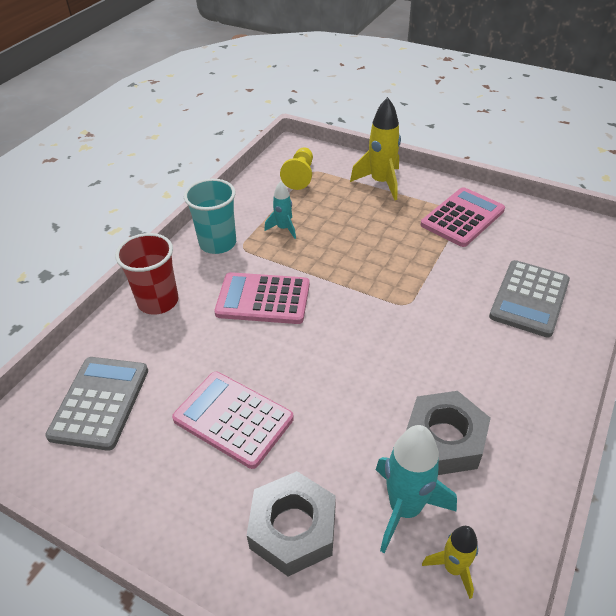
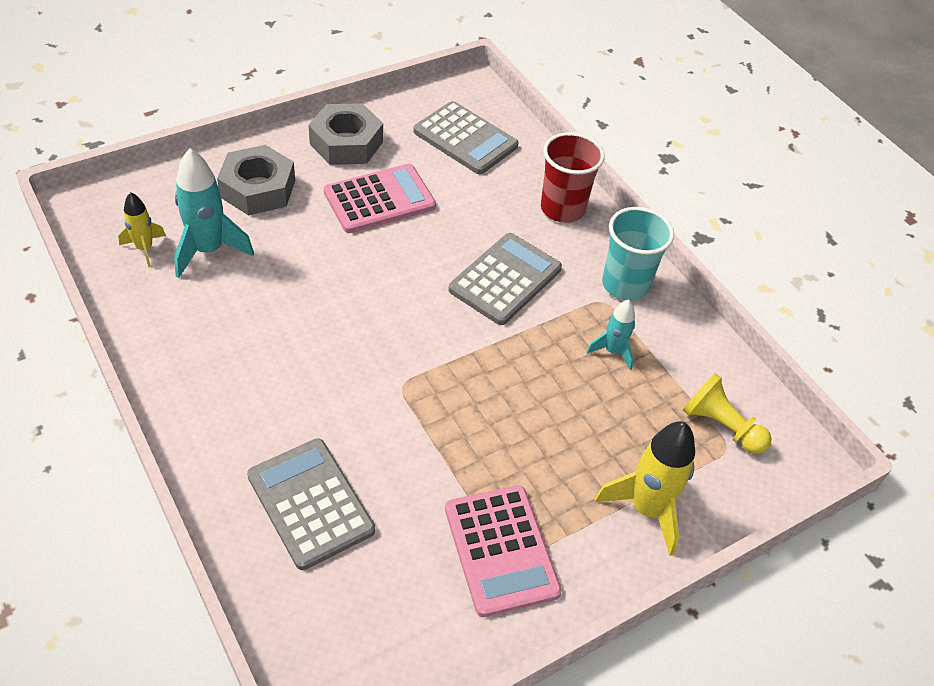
camera: 115 degrees right, 5 degrees up
(263, 299) = (505, 279): pink calculator -> grey calculator
(444, 439) = (234, 309): grey nut -> grey nut (346, 143)

